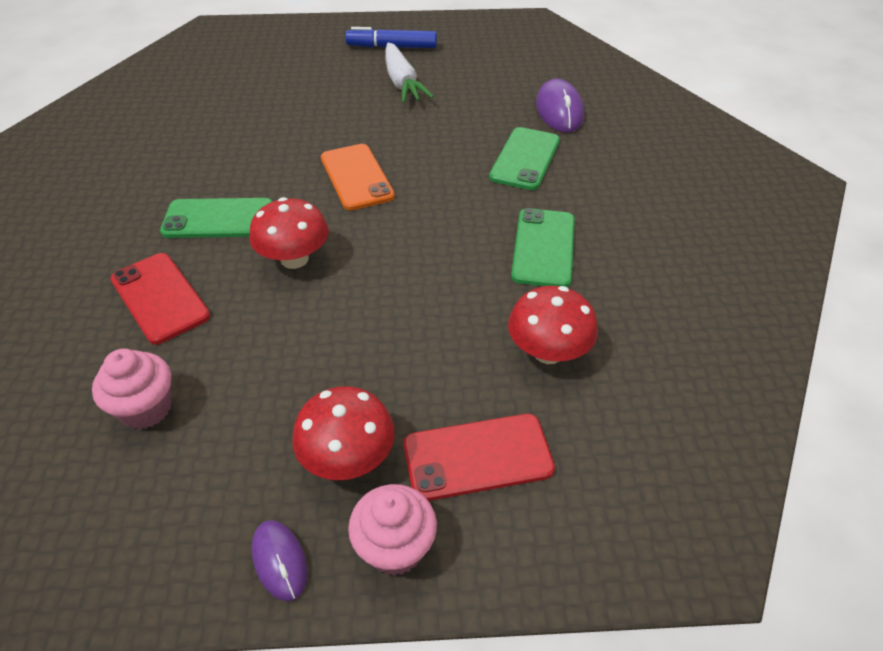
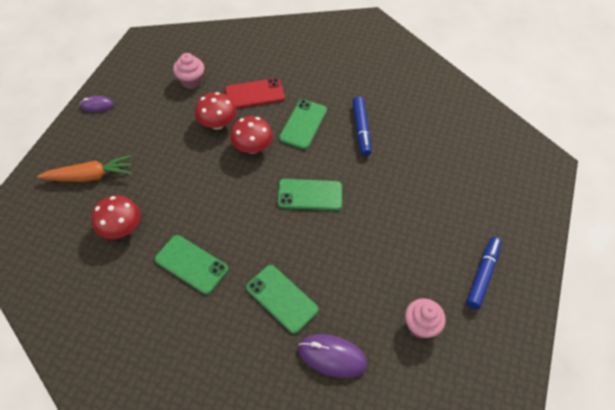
camera: 110 degrees right, 10 degrees up
(207, 162) = (361, 129): none -> blue marker
(348, 458) = (122, 135): red mushroom -> red mushroom (217, 123)
(356, 177) = (310, 195): orange phone -> green phone
(395, 547) = (75, 137): pink cupcake -> pink cupcake (420, 325)
(402, 82) = (419, 261): white carrot -> none
(477, 457) = (90, 176): red phone -> orange carrot

